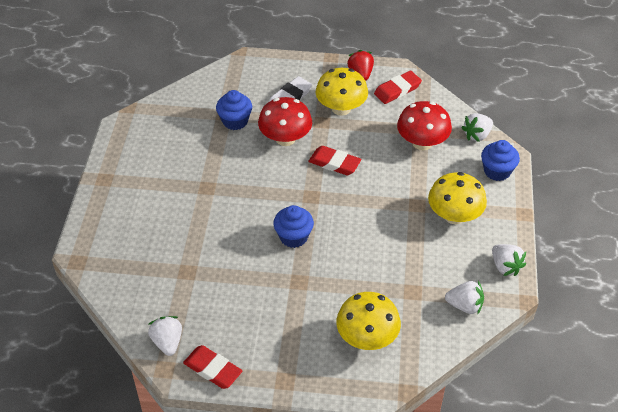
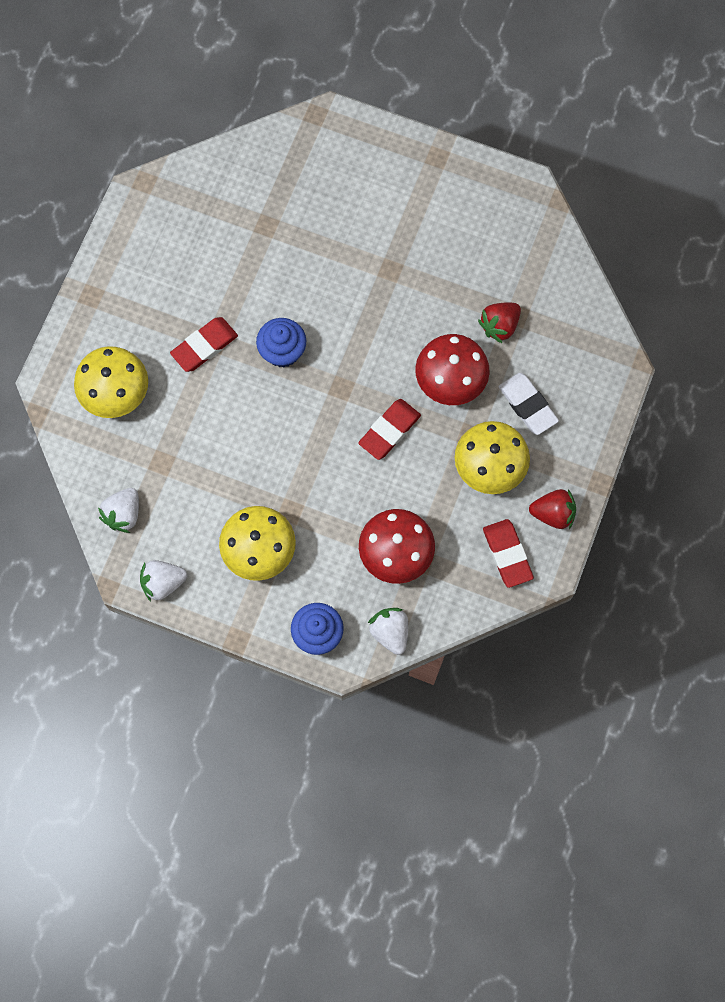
camera: 105 degrees right, 25 degrees up
(167, 342) = (176, 190): white strawberry -> none
(212, 369) = (128, 228): red eraser -> red eraser (204, 346)
(235, 121) = (499, 326): blue cupcake -> red strawberry

